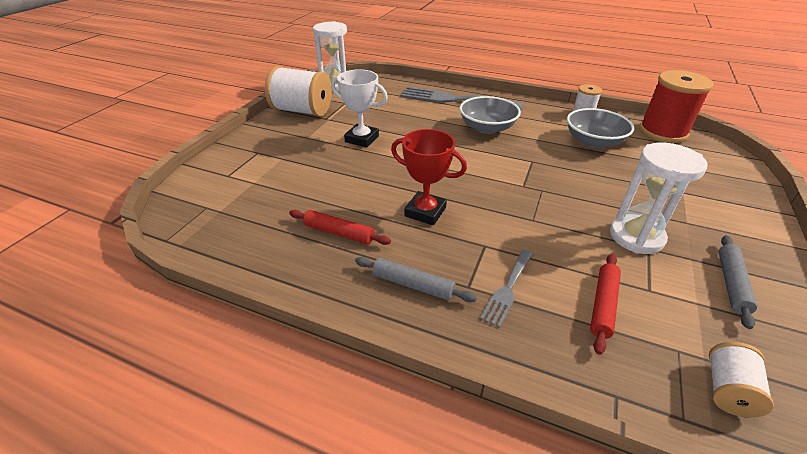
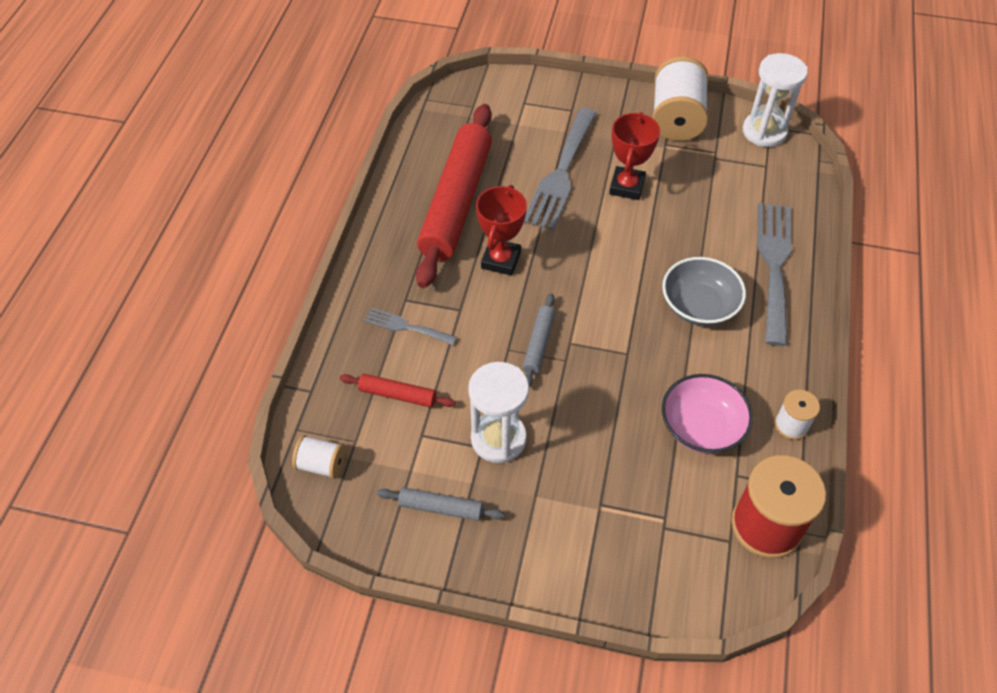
camera: 80 degrees right, 15 degrees up
(332, 167) = (561, 174): none -> grey fork
(339, 233) = (456, 202): red rolling pin -> red rolling pin, size x2.35
(362, 139) = (627, 186): white trophy -> red trophy
(412, 285) = (401, 262): grey rolling pin -> grey rolling pin (538, 344)
(593, 142) = (701, 427): grey bowl -> pink bowl

